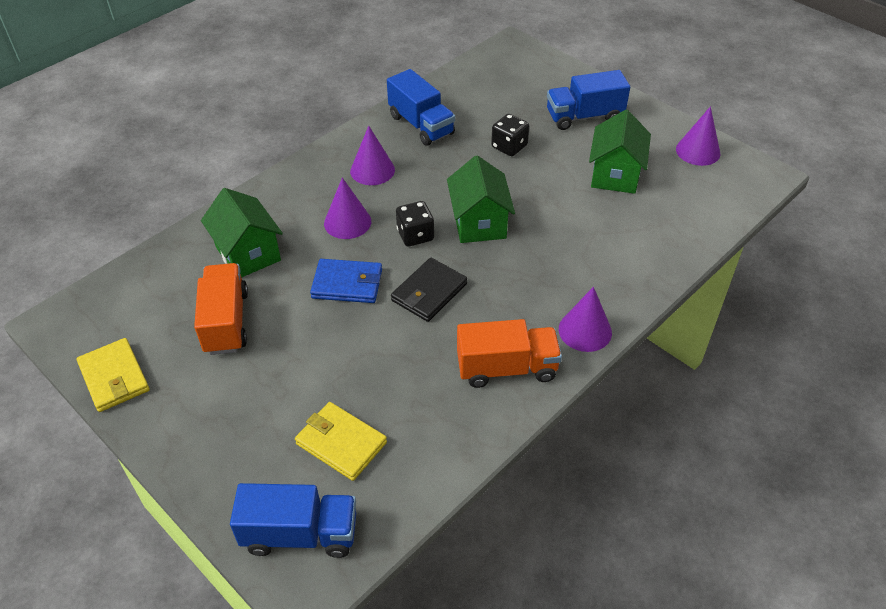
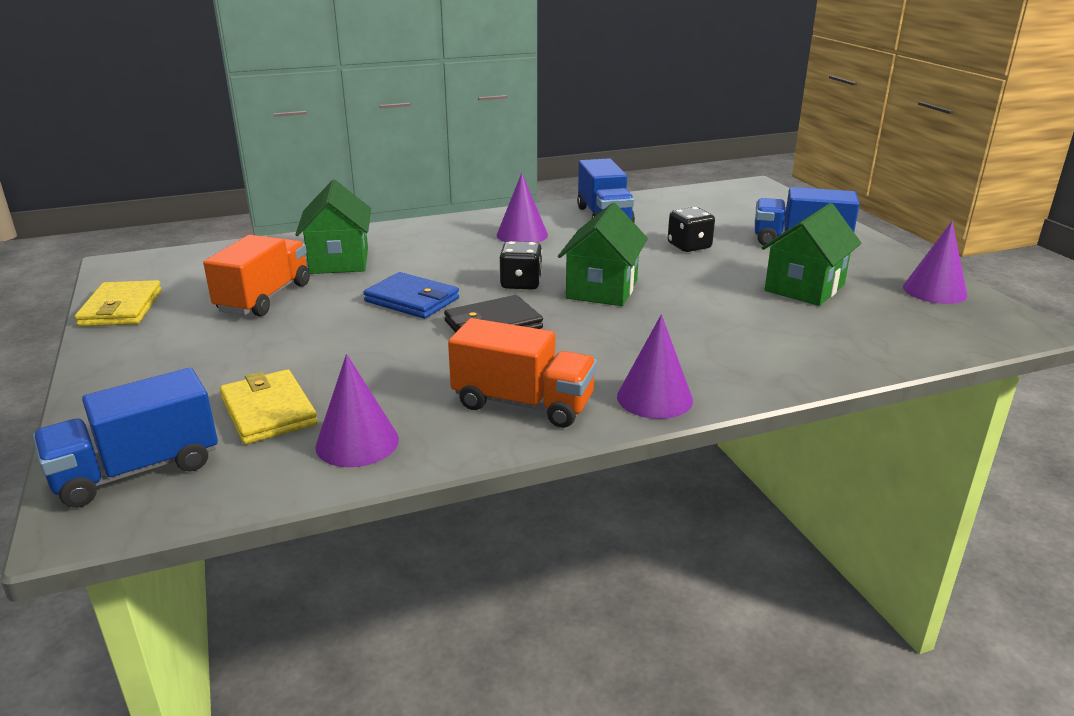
camera: 25 degrees right, 20 degrees down
(300, 534) = (137, 470): blue truck -> blue truck turned 120 degrees clockwise
(347, 222) = (459, 261): purple cone -> purple cone (357, 442)

